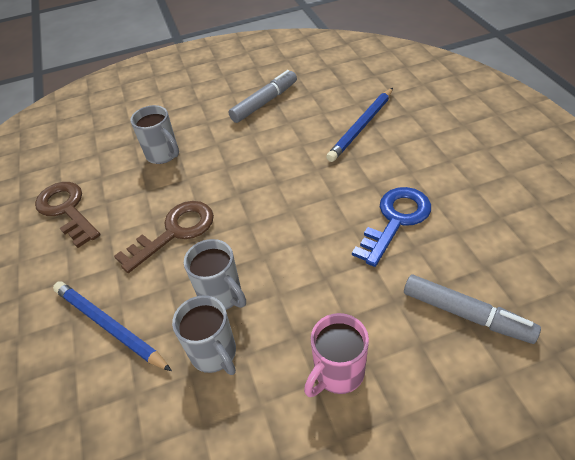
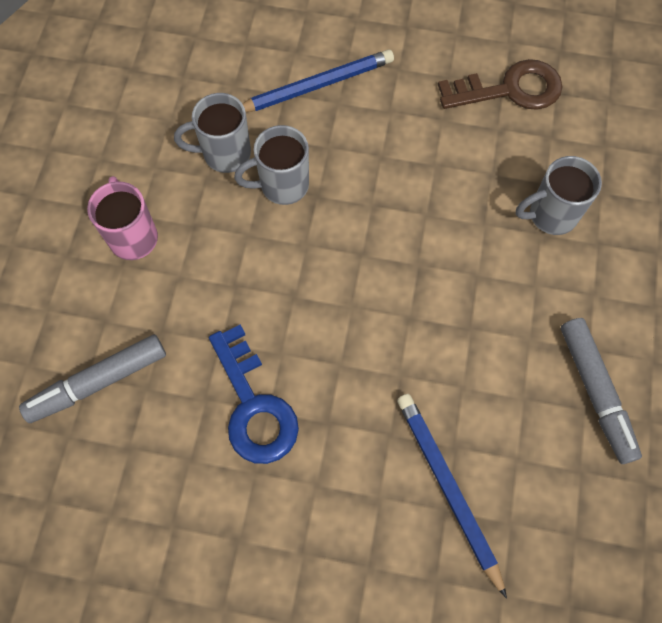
camera: 115 degrees right, 20 degrees up
(174, 232) = (399, 177): brown key -> none

